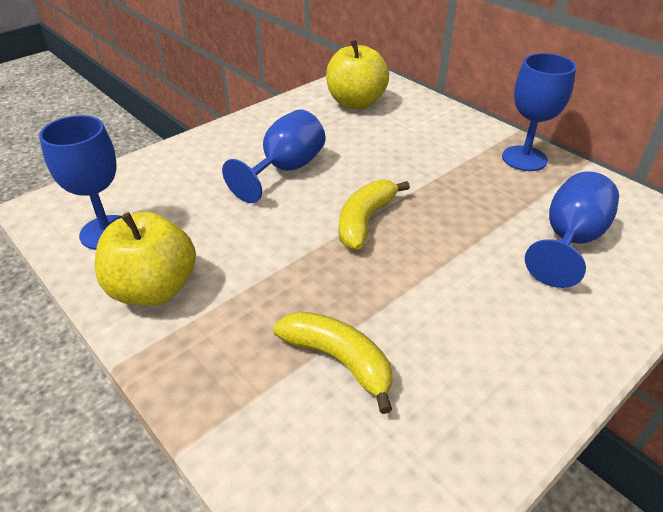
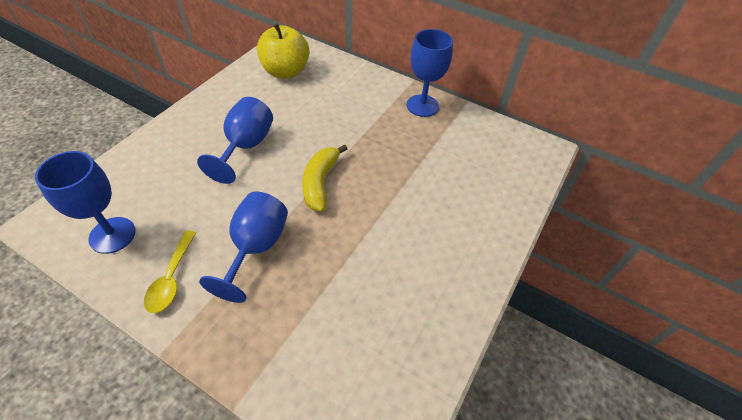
camera: 20 degrees left, 10 degrees up
(154, 289) = (171, 278): yellow apple -> yellow spoon
(339, 360) = (330, 304): yellow banana -> none
(569, 241) = (465, 171): blue goblet -> blue goblet (256, 248)

